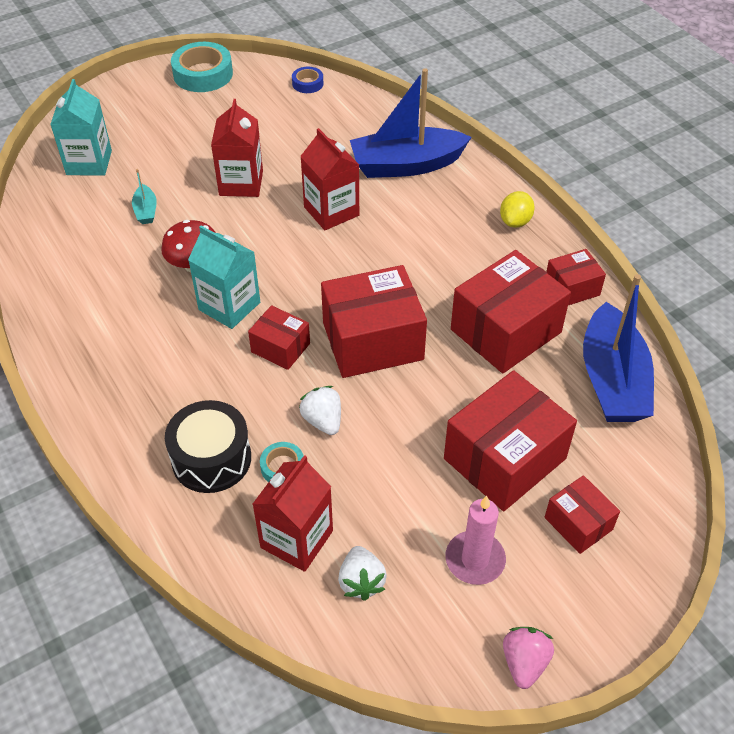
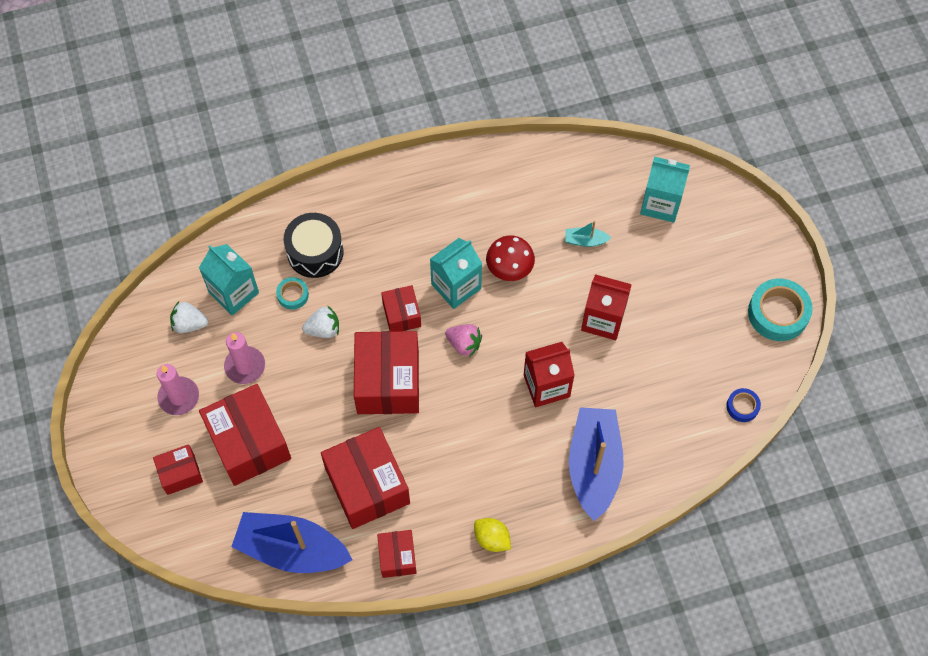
camera: 105 degrees right, 15 degrees up
(280, 348) = (401, 314): red box -> red box turned 60 degrees counterclockwise
(296, 539) = (234, 292): red carton -> turquoise carton
(402, 493) = (245, 366): none -> pink candle
(524, 663) = (100, 403): pink strawberry -> pink strawberry (464, 344)

